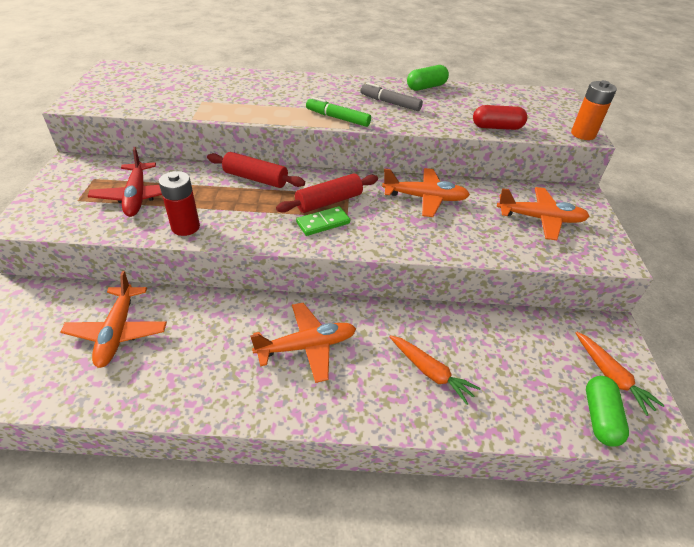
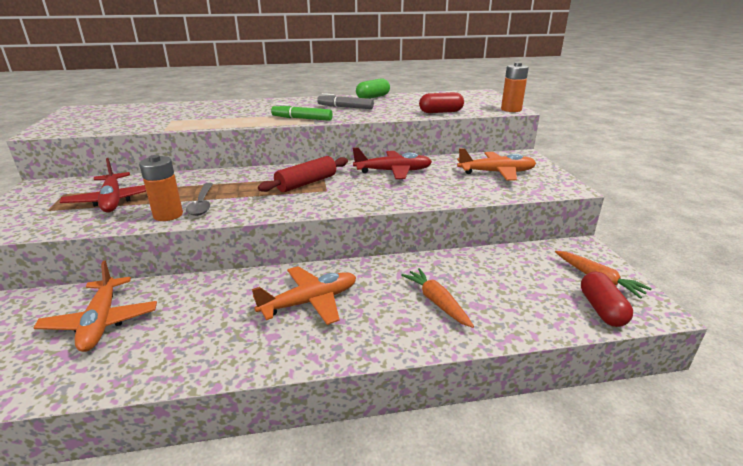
camera: 10 degrees left, 15 degrees down
(185, 227) = (168, 215): red battery -> orange battery
(220, 217) = (202, 204): none -> grey spoon
(255, 178) = (232, 176): red rolling pin -> none
(323, 223) = (305, 196): green domino -> none
(425, 198) = (393, 171): orange plane -> red plane
(430, 372) = (437, 302): orange carrot -> orange carrot turned 150 degrees counterclockwise
(599, 417) = (601, 309): green capsule -> red capsule

